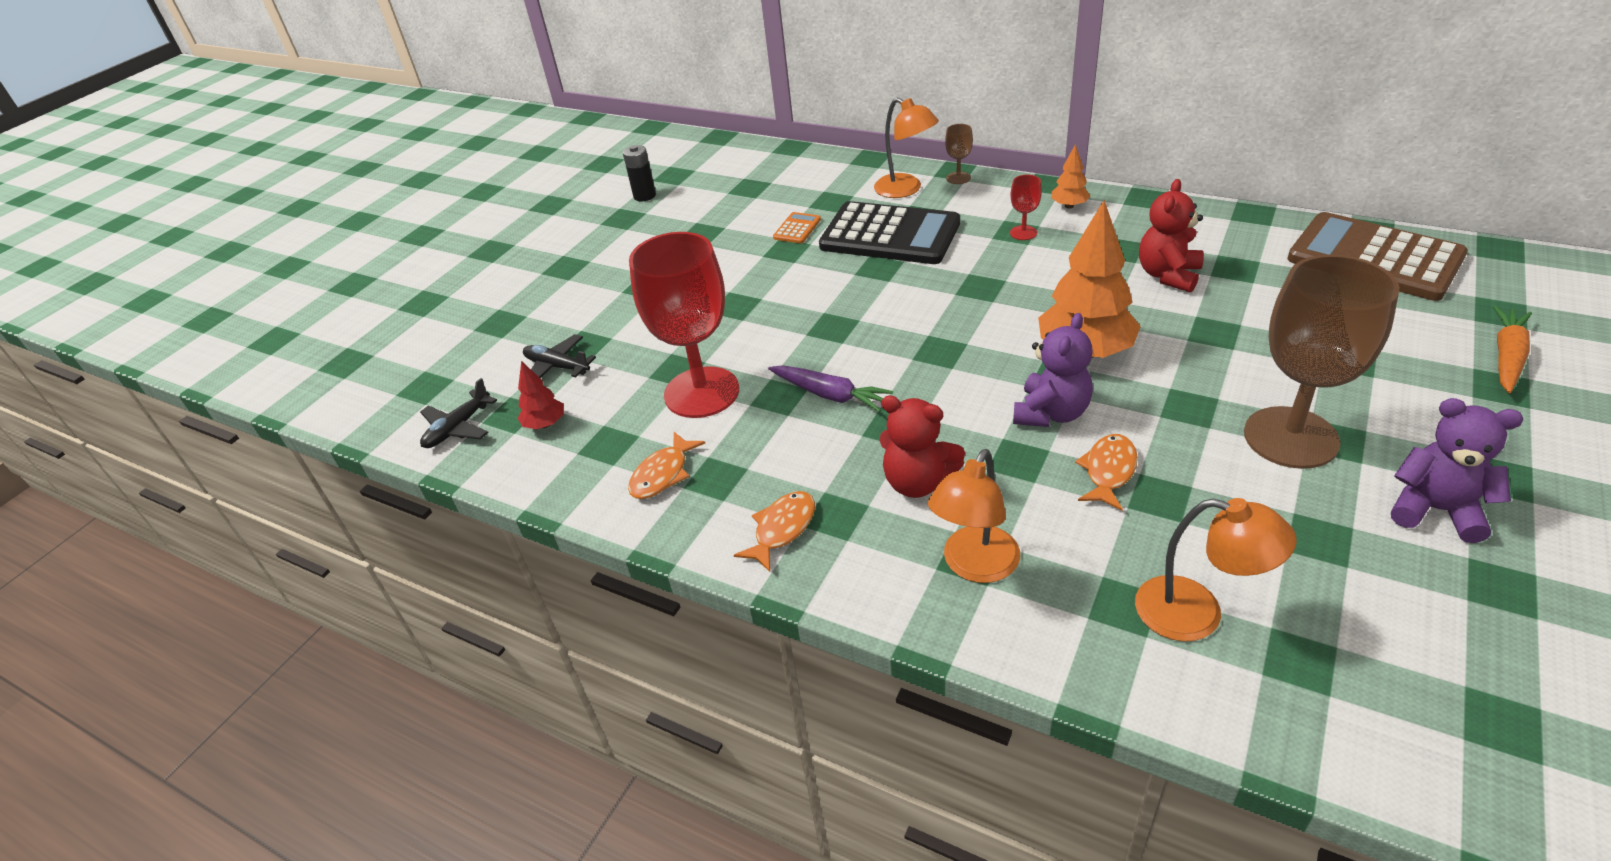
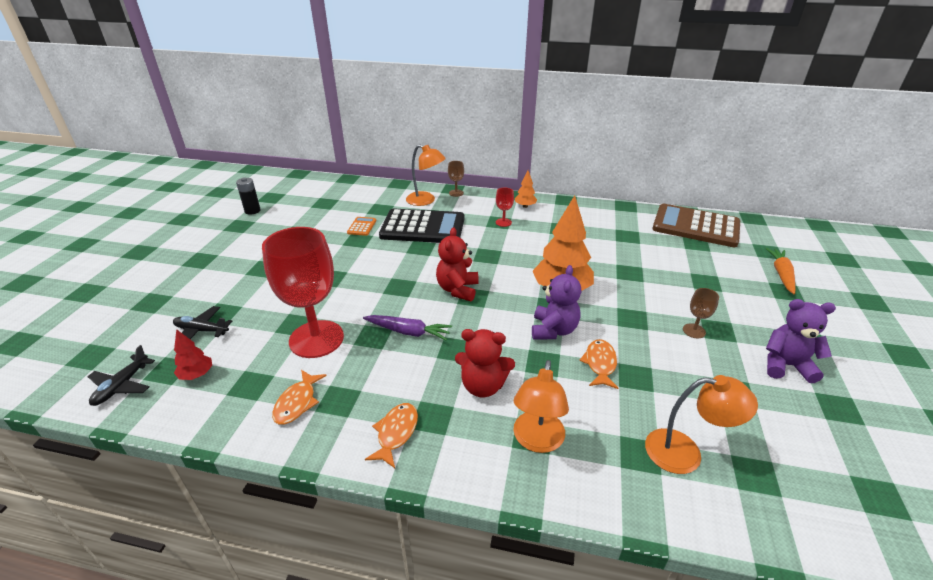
camera: 20 degrees left, 5 degrees down
(1168, 275) = (593, 242): red teddy bear -> red teddy bear (457, 289)
(1290, 437) = (694, 331): brown goblet -> brown goblet, size x0.41

